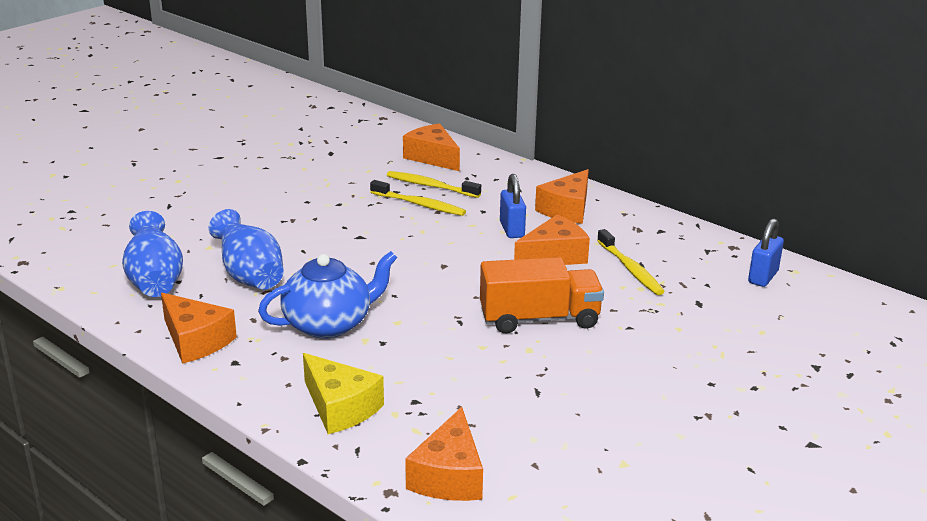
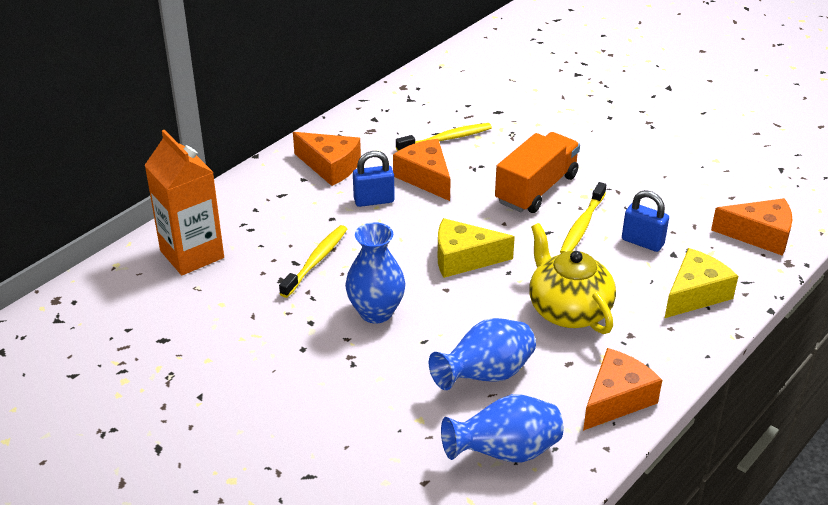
camera: 90 degrees left, 10 degrees up
(329, 324) = (568, 310): blue teapot -> yellow teapot
(345, 230) = (376, 312): none -> blue vase
(417, 272) = (464, 259): none -> yellow cheese
(430, 186) = (270, 254): yellow toothbrush -> yellow toothbrush (582, 225)
(432, 157) = (192, 254): orange cheese -> orange carton
(539, 319) = (536, 189): orange truck -> orange truck turned 45 degrees clockwise
(763, 277) = (453, 79): blue padlock -> blue padlock (642, 242)

